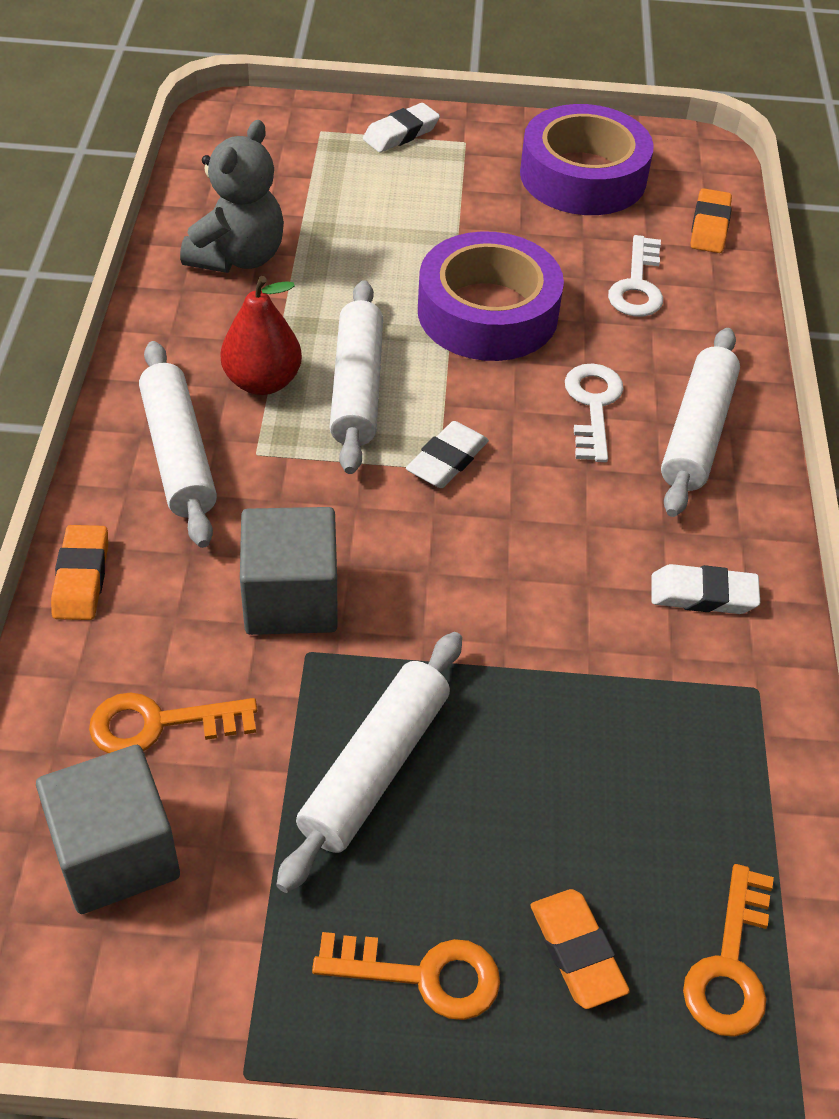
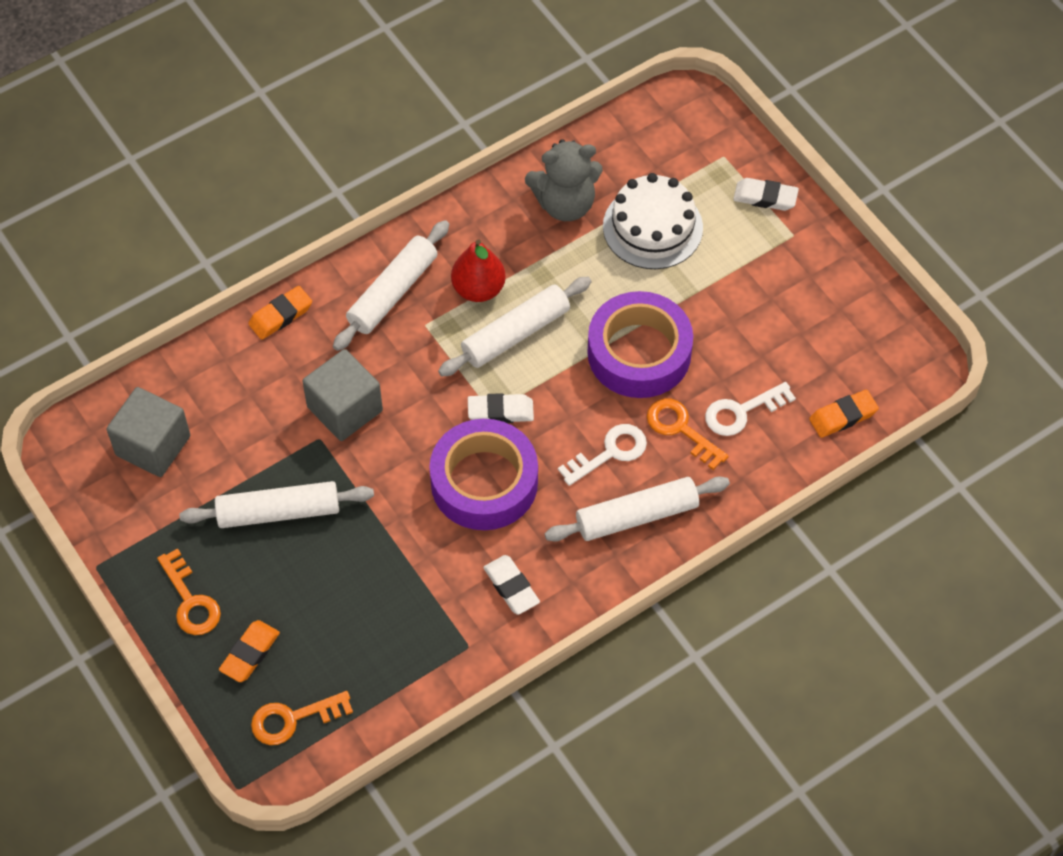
camera: 55 degrees right, 10 degrees up
(159, 724) = (229, 411): orange key -> orange key (680, 429)
(344, 217) = (652, 227): none -> white cake
(583, 176) = (824, 318): purple tape -> purple tape (484, 482)

